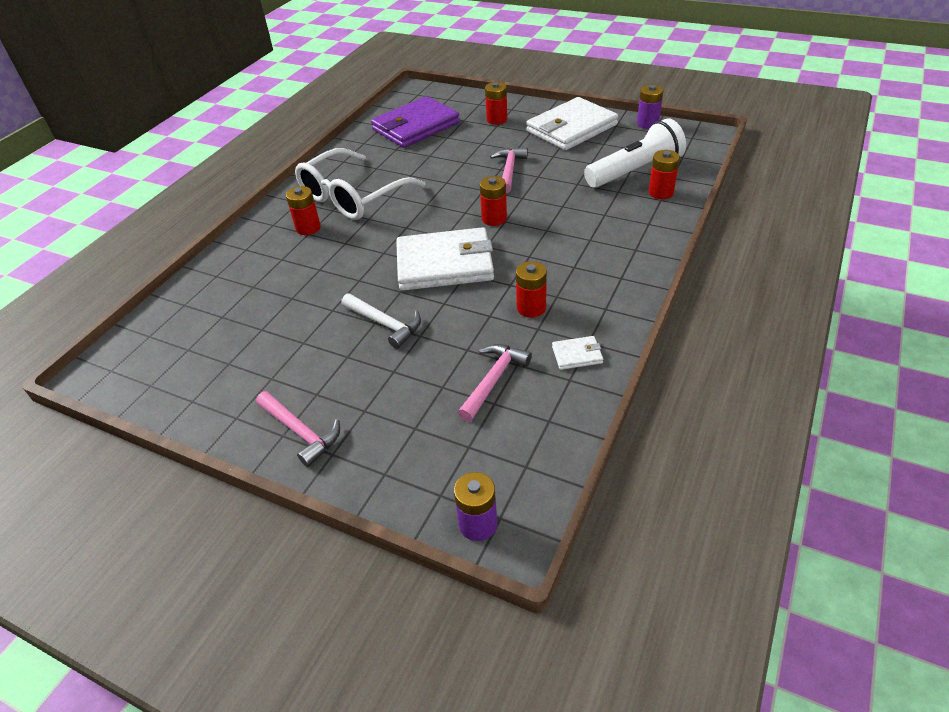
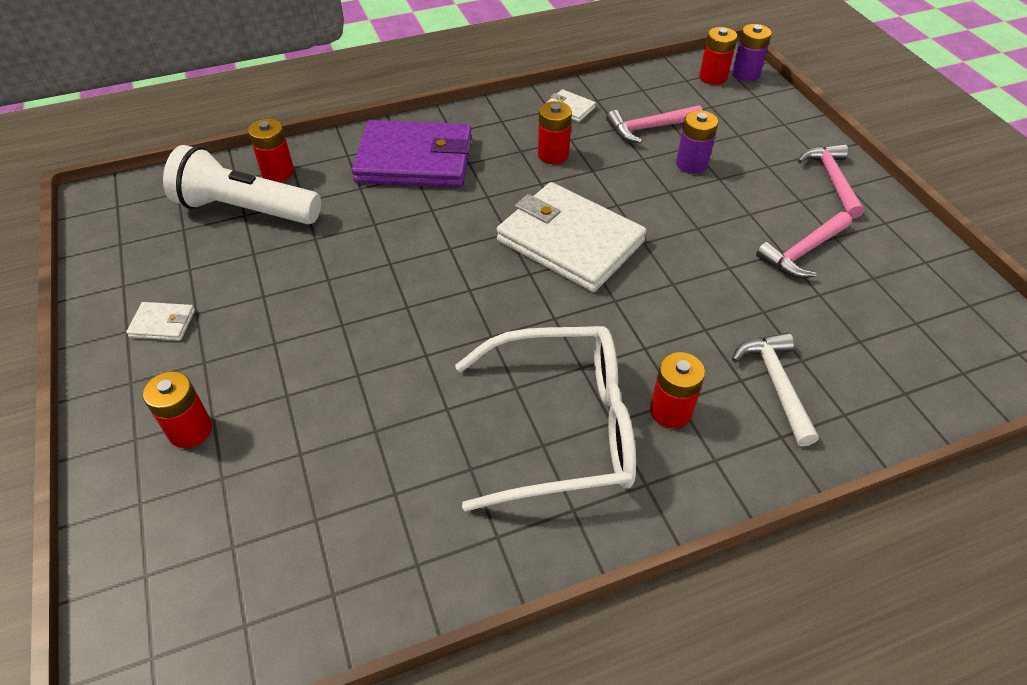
camera: 140 degrees left, 5 degrees up
(385, 324) = (690, 220): white hammer -> white hammer (776, 384)
(416, 126) = (297, 532): purple wallet -> purple wallet (415, 160)
(494, 219) = (455, 257): red battery -> red battery (713, 77)
(509, 171) = (339, 312): pink hammer -> pink hammer (803, 252)
(571, 128) = (163, 323): white wallet -> white wallet, size x0.41
(647, 123) = (97, 258): purple battery -> purple battery (691, 164)

